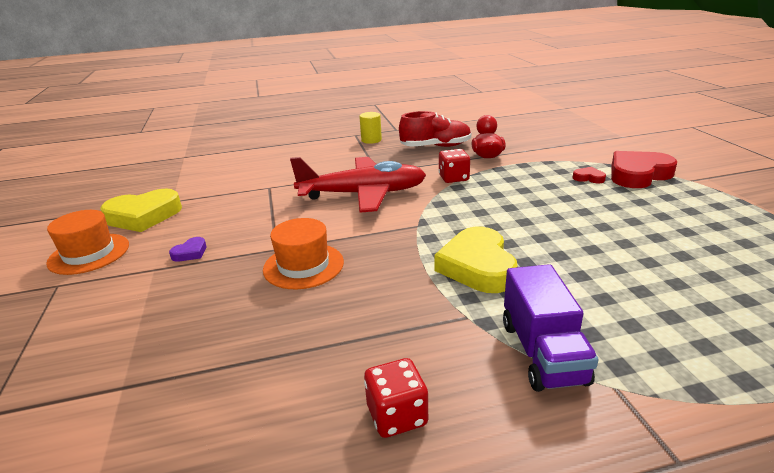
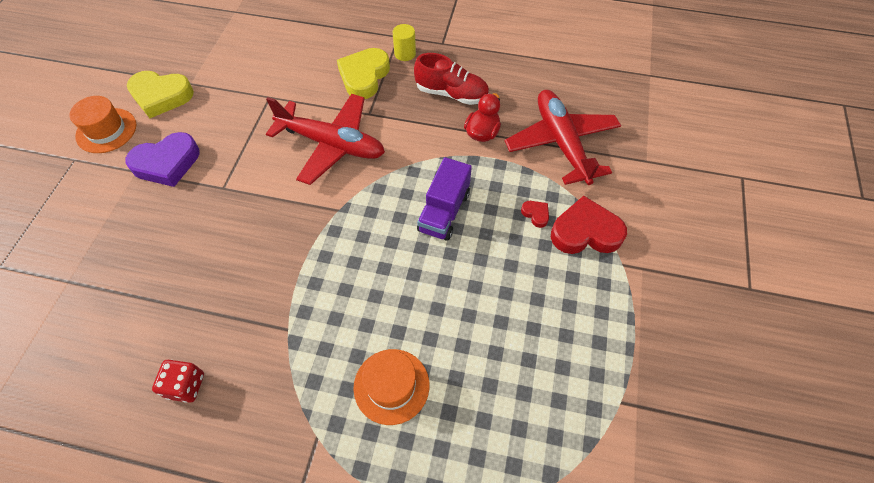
camera: 25 degrees right, 30 degrees up
(190, 253) = (167, 163): purple heart -> purple heart, size x2.26
(303, 266) = (227, 218): orange hat -> orange hat (391, 386)
(453, 178) = (421, 156): red dice -> none
(477, 266) = (338, 282): yellow heart -> yellow heart (364, 76)
(542, 352) = (303, 386): purple truck -> purple truck (444, 211)
(552, 145) = (561, 143): none -> red plane

